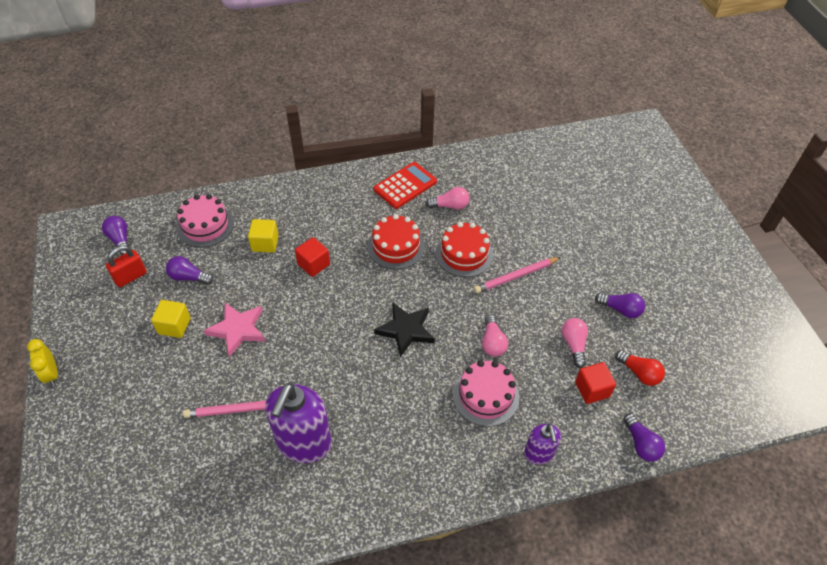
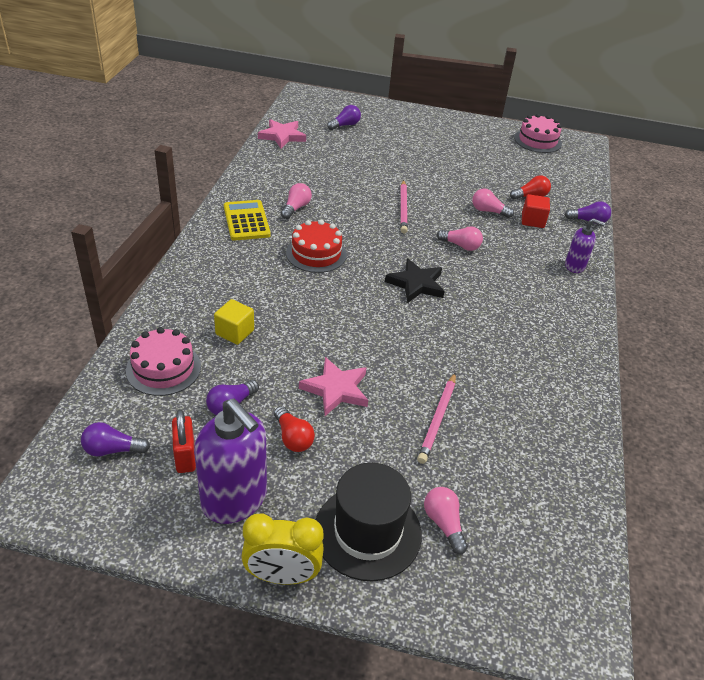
camera: 65 degrees left, 10 degrees down
(52, 374) = (282, 575): yellow clock -> yellow clock, size x1.51
(105, 407) = (367, 532): none -> black hat
(131, 453) = (444, 524): none -> pink light bulb
(174, 326) = (293, 438): yellow cube -> red light bulb
(304, 443) = (500, 387): purple soap dispenser -> purple soap dispenser (235, 500)
(313, 264) = (293, 309): red cube -> none
(405, 185) = (246, 221): red calculator -> yellow calculator
(464, 254) = (358, 222): red cake -> none
(485, 396) = (509, 269): pink cake -> pink cake (537, 141)
(553, 147) = (282, 136): none -> pink star
(620, 309) = (470, 179): purple light bulb -> purple light bulb (345, 125)

